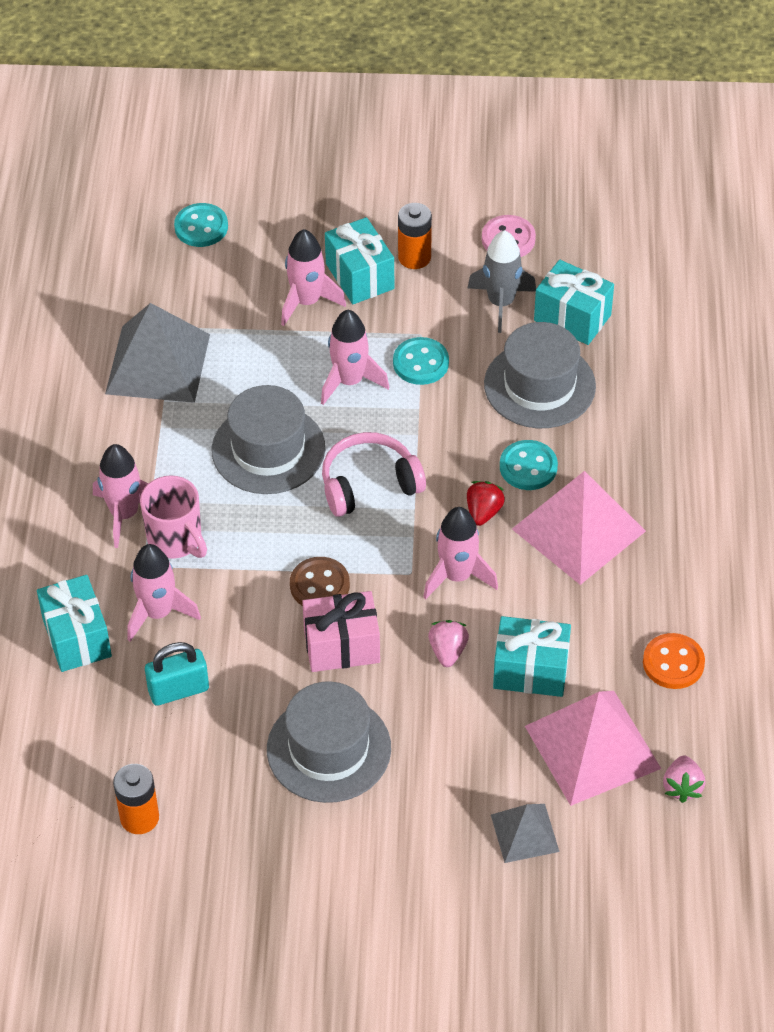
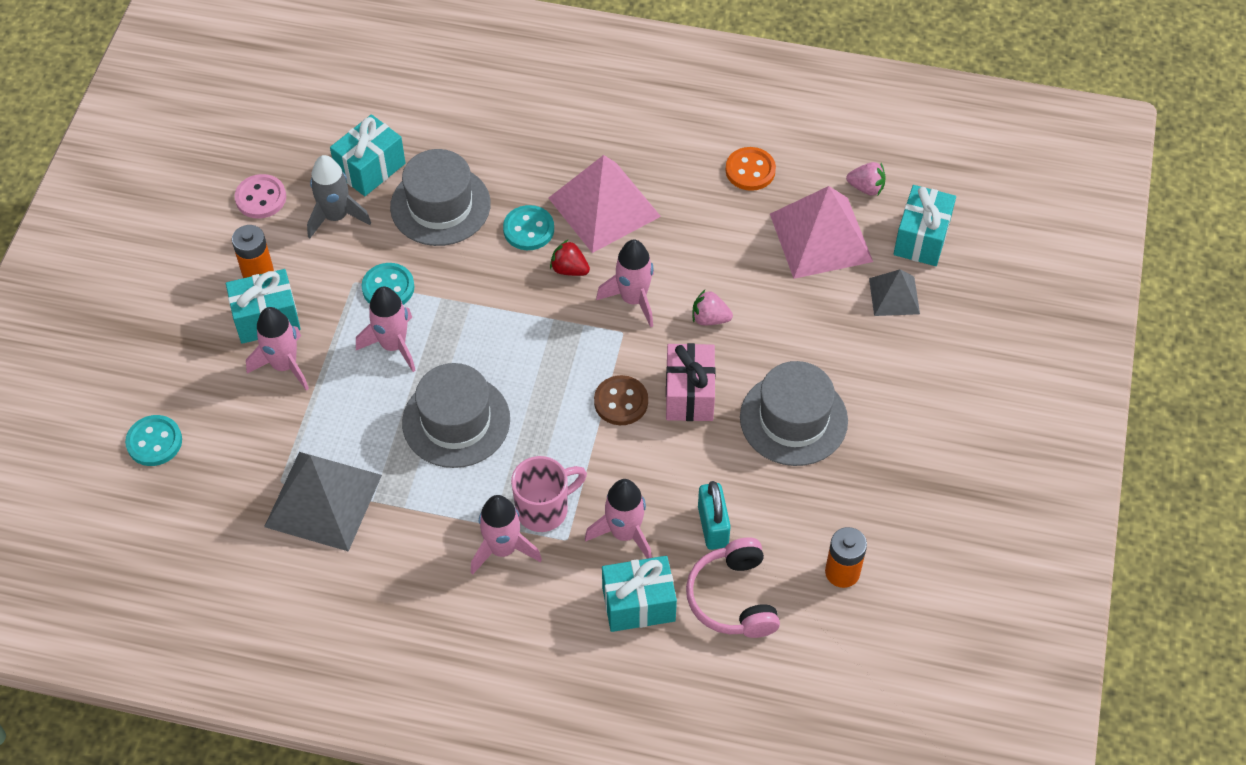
camera: 80 degrees left, 5 degrees up
(369, 484) = (517, 348): pink headphones -> pink headphones (733, 598)
(530, 671) = (740, 265): turquoise gift -> turquoise gift (921, 238)

